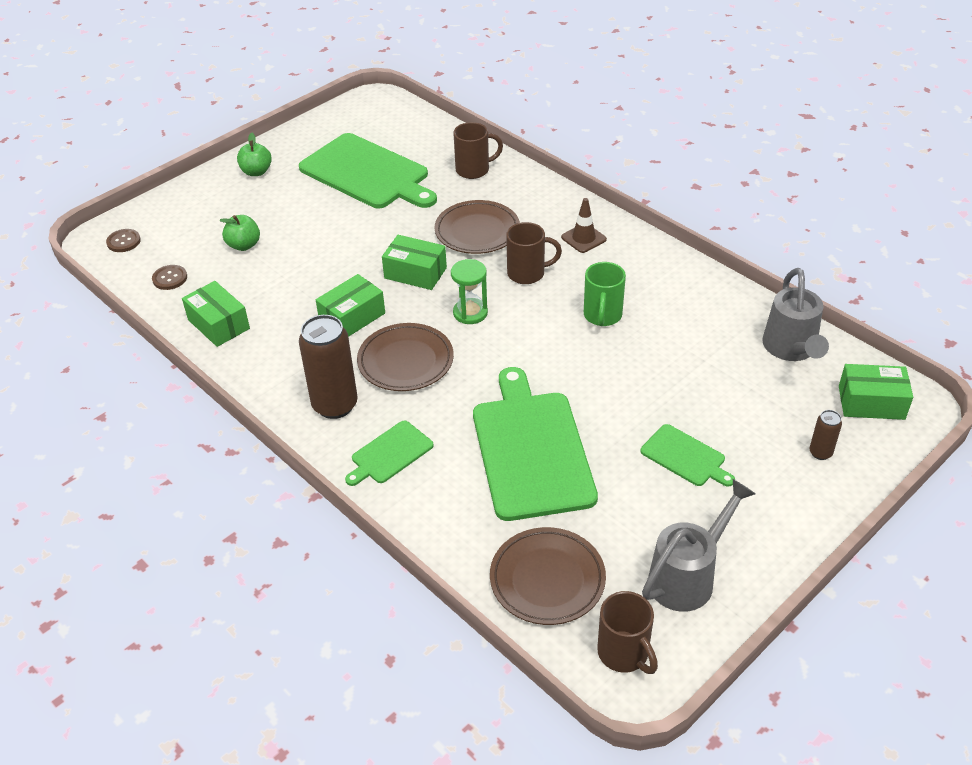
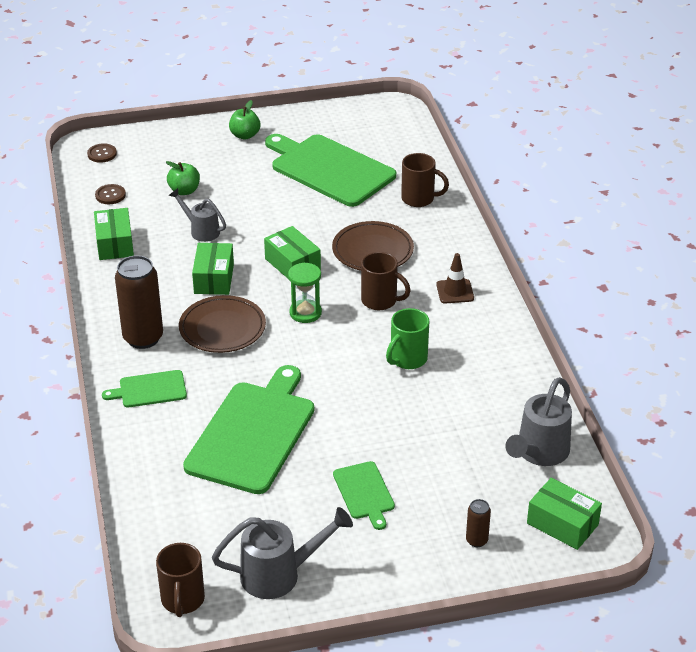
camera: 30 degrees right, 5 degrees down
(296, 276) = (201, 231): none -> grey watering can
(352, 317) = (214, 279): green box -> green box turned 75 degrees counterclockwise
(367, 173) = (329, 169): green cutting board -> green cutting board turned 150 degrees clockwise
(547, 579) = (177, 526): brown plate -> none

